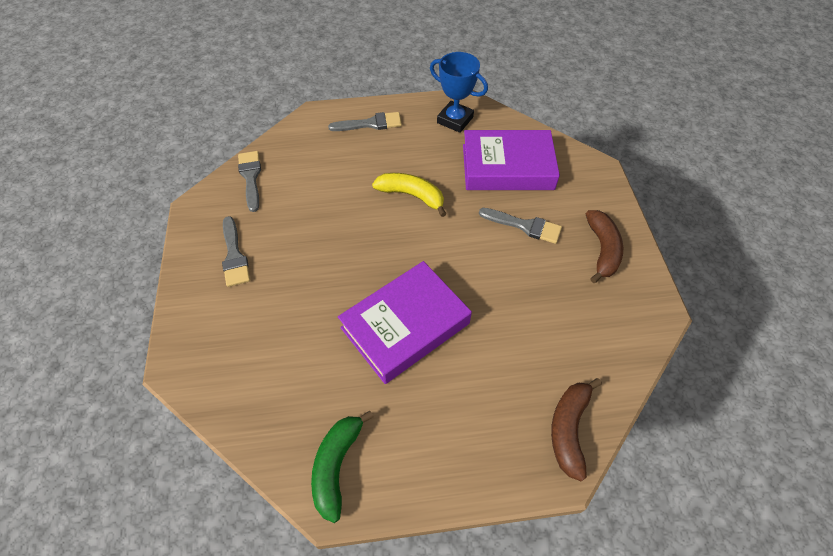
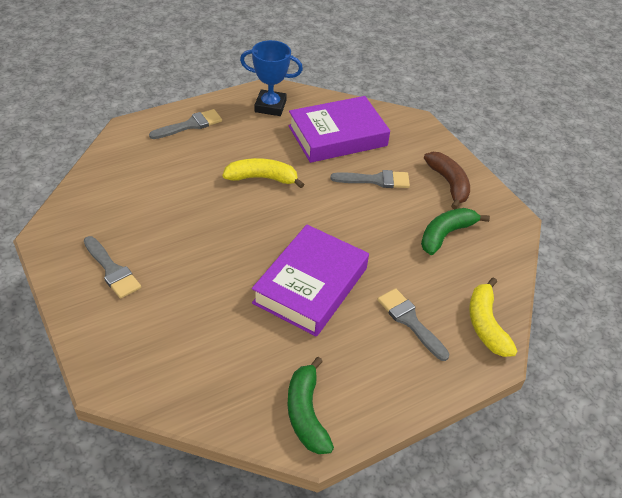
camera: 25 degrees left, 10 degrees down
(251, 177) = (91, 197): grey brush -> grey brush (410, 321)
(569, 429) = (486, 324): brown banana -> yellow banana
(572, 308) = (446, 234): none -> green banana

